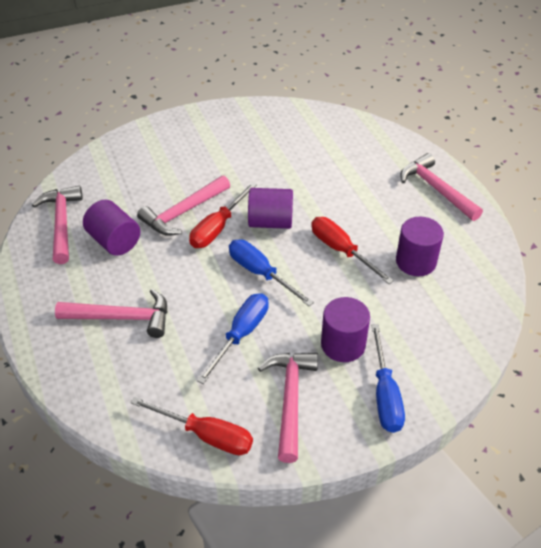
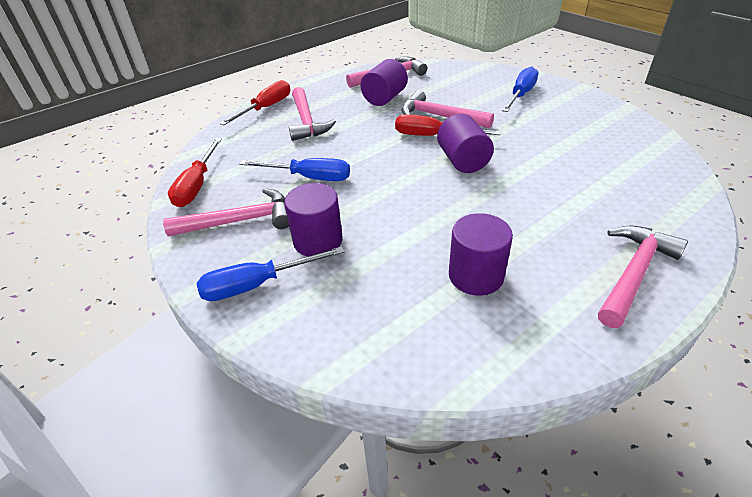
camera: 75 degrees right, 5 degrees down
(260, 273) = (389, 171): blue screwdriver -> blue screwdriver (520, 95)
(341, 250) = (454, 213): red screwdriver -> red screwdriver (266, 108)

